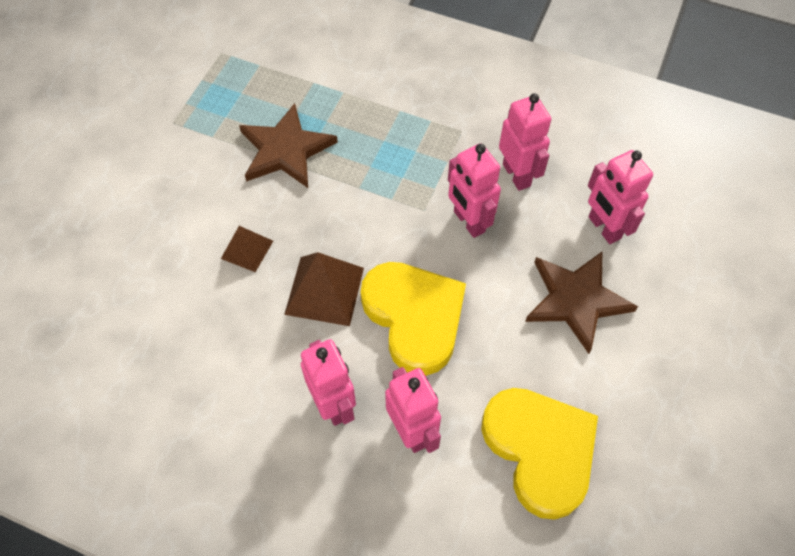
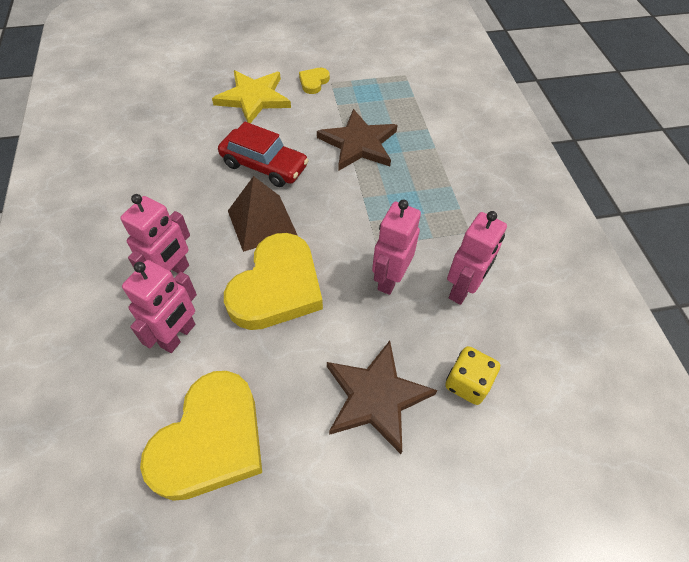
camera: 55 degrees right, 5 degrees down
(131, 207) = (253, 98): none -> yellow star
(158, 137) = (313, 82): none -> yellow heart
(247, 249) = (264, 165): brown pyramid -> red car
(603, 228) = (467, 383): pink robot -> yellow dice

